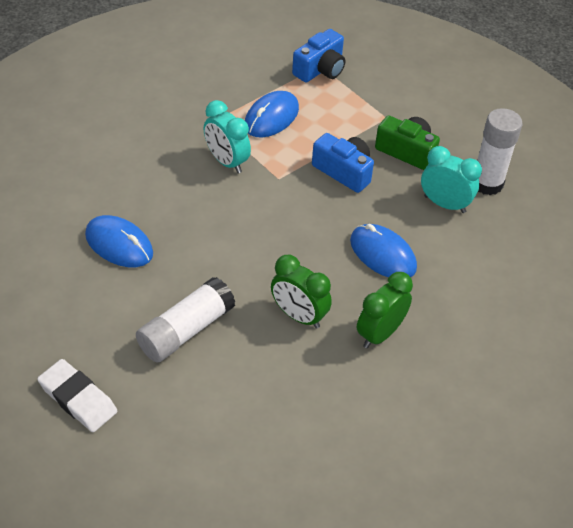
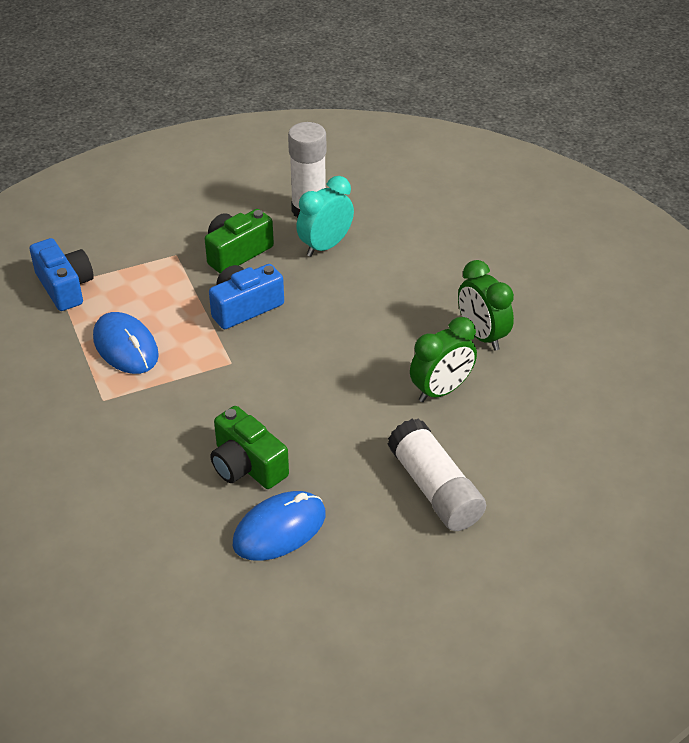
camera: 70 degrees left, 5 degrees down
(78, 398) = (508, 606): white eraser -> none
(175, 212) = (247, 465): none -> green camera
(226, 162) = (182, 402): turquoise clock -> none
(382, 254) = (377, 307): blue mouse -> none

